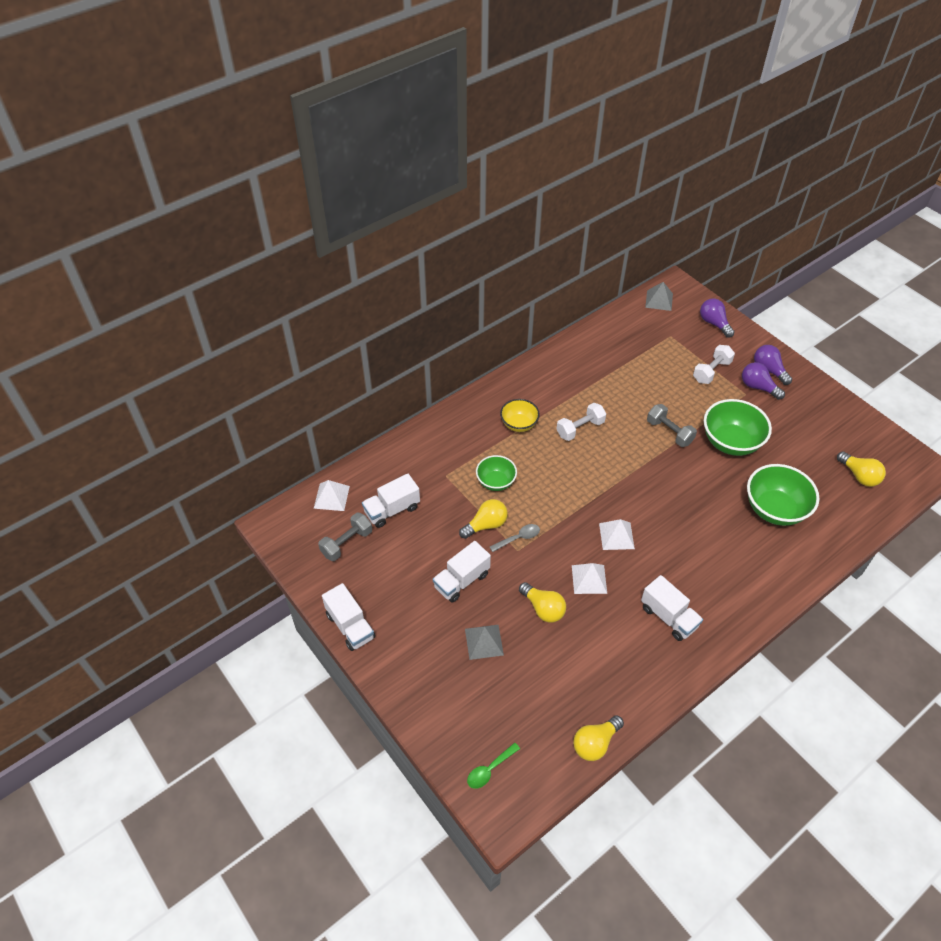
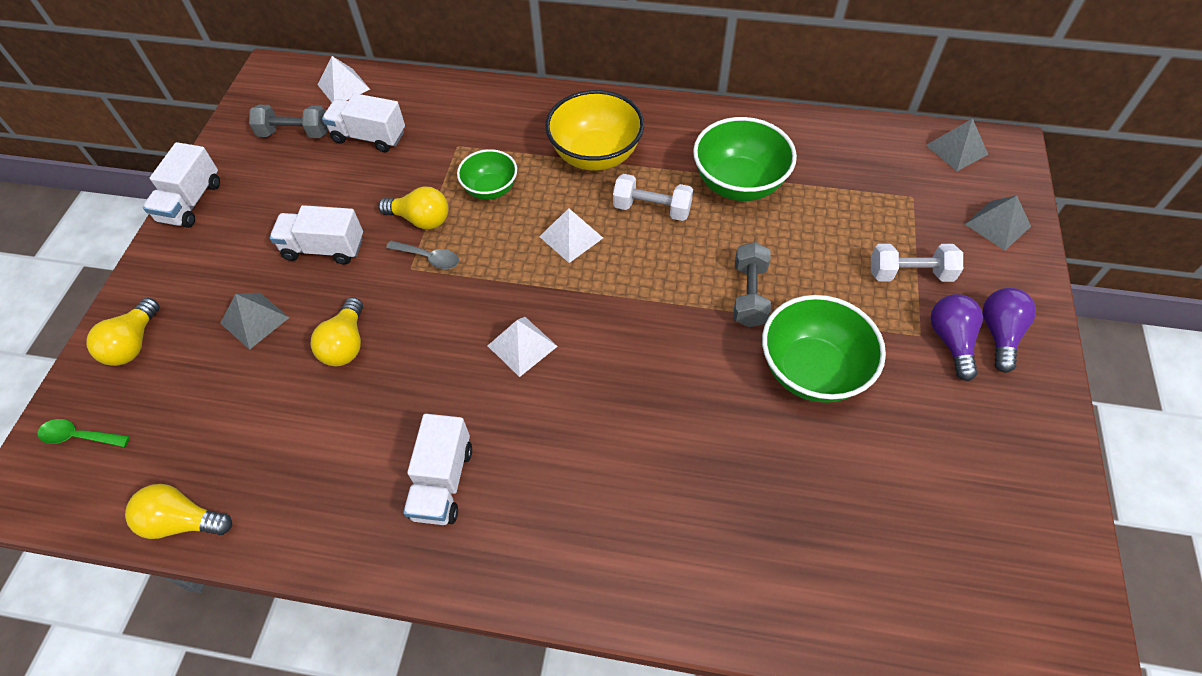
camera: 50 degrees right, 5 degrees up
(519, 424) = (595, 155): yellow bowl -> yellow bowl, size x1.66
(589, 579) = (429, 360): white pyramid -> white pyramid (571, 237)
(714, 323) = (997, 225): purple light bulb -> grey pyramid
(774, 509) = (751, 497): green bowl -> green bowl (738, 184)
(859, 476) = (944, 575): yellow light bulb -> yellow light bulb (134, 343)

